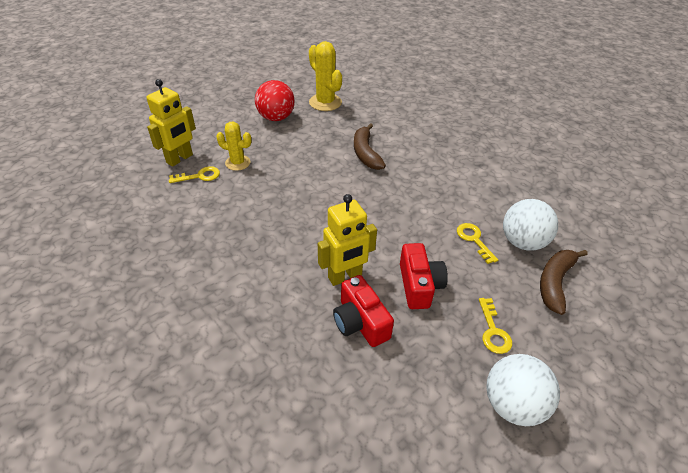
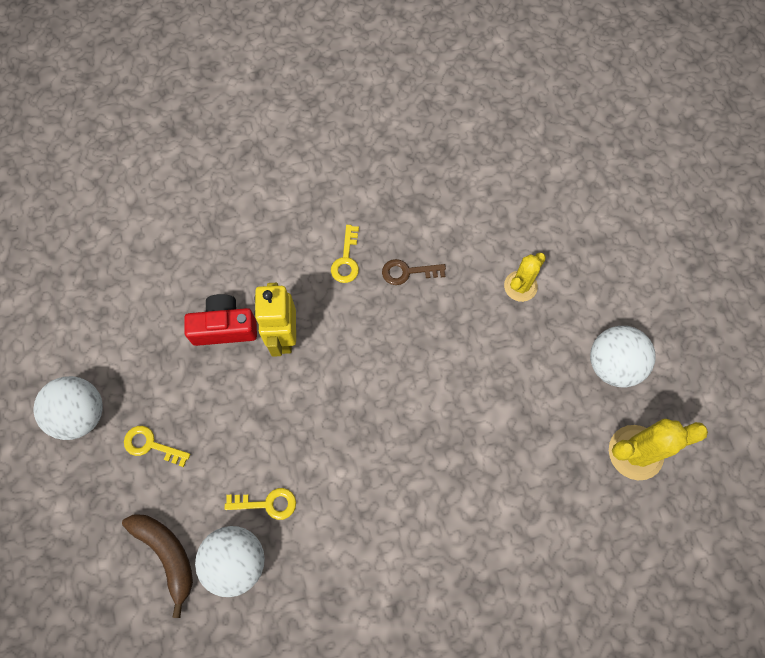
camera: 115 degrees right, 25 degrees up
(180, 159) = (552, 224): yellow robot -> none
(199, 176) = (509, 238): yellow key -> yellow key (346, 260)
(250, 220) = (407, 272): none -> brown key
(276, 118) = (613, 365): red ball -> white ball
(366, 153) = (482, 455): brown banana -> none
(419, 285) = (237, 404): red camera -> none

